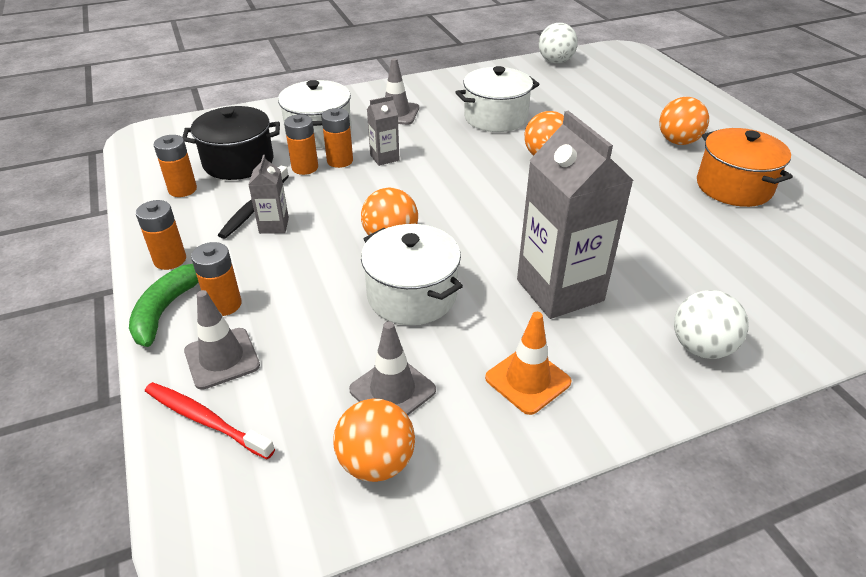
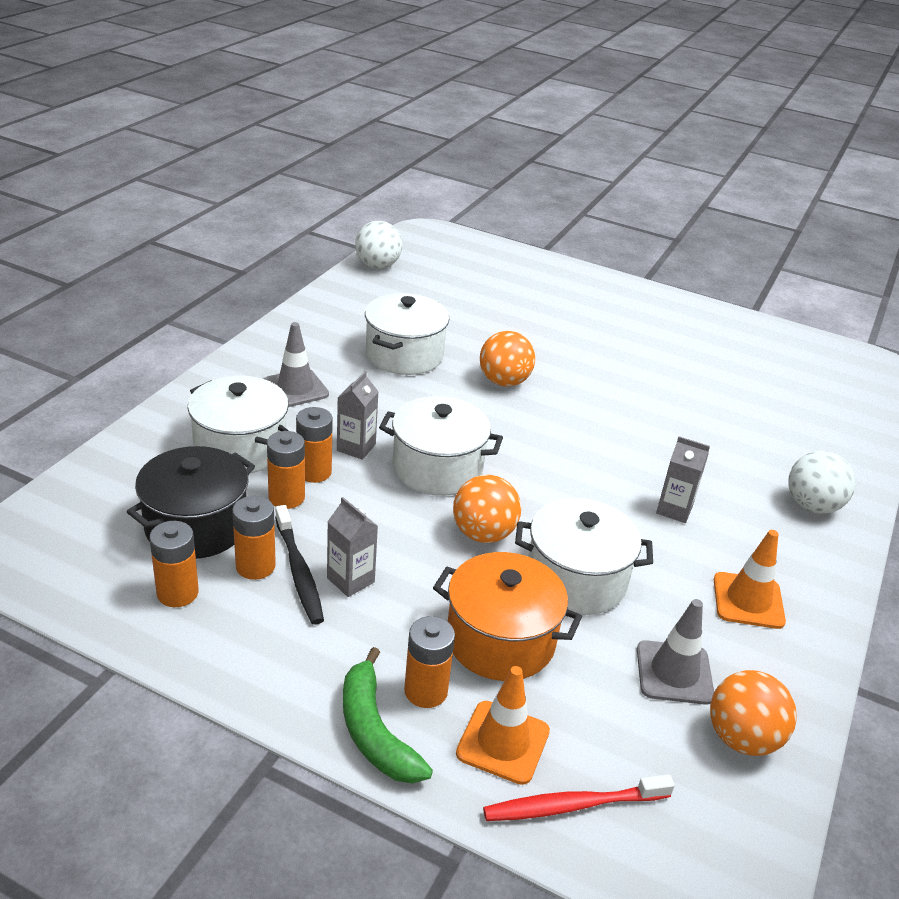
camera: 45 degrees left, 5 degrees down
(170, 260) = (294, 680): orange battery -> orange battery (255, 566)
(222, 358) = (503, 742): grey traffic cone -> orange traffic cone
(418, 189) = (437, 468): none -> white pot
(559, 290) = (674, 510): grey carton -> grey carton, size x0.46
(678, 141) = (587, 322): orange ball -> none
(733, 187) = (675, 351): orange pot -> orange pot (500, 640)

